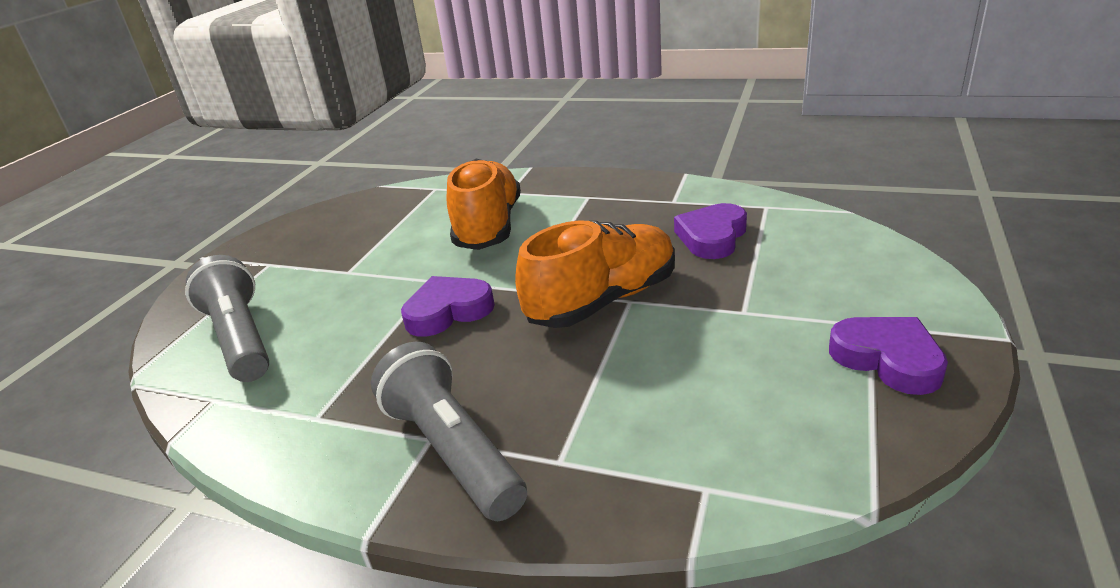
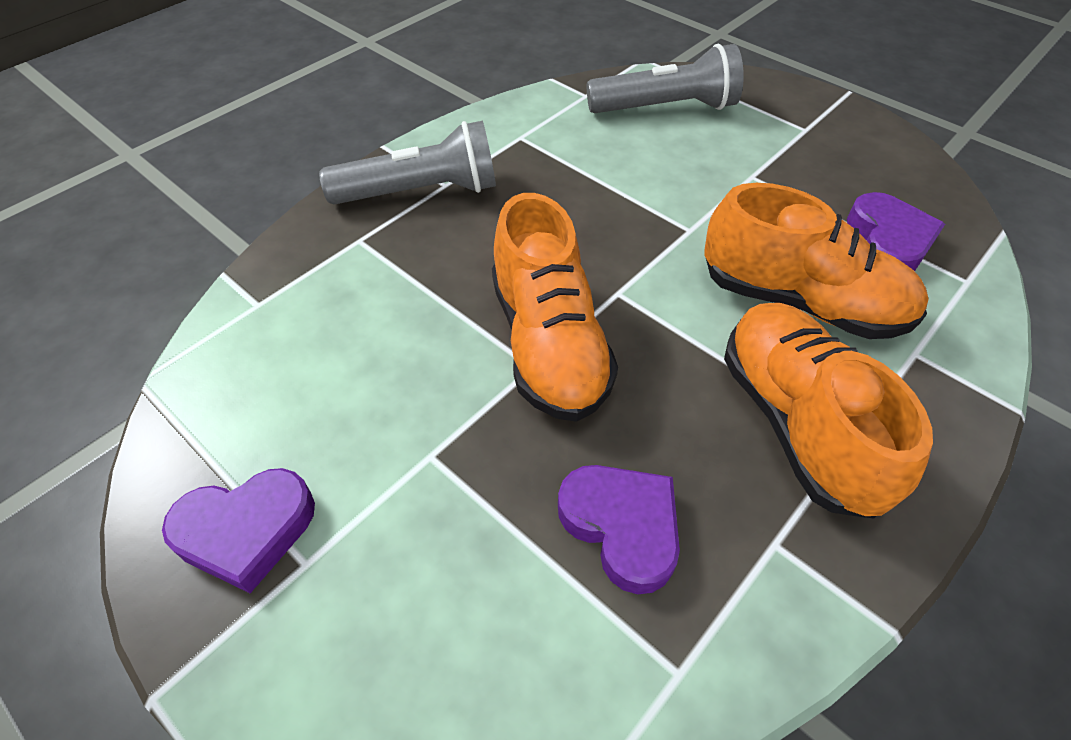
camera: 110 degrees right, 20 degrees up
(448, 311) = (617, 227): purple heart -> purple heart (888, 240)
(591, 210) = (797, 423): none -> orange shoe

